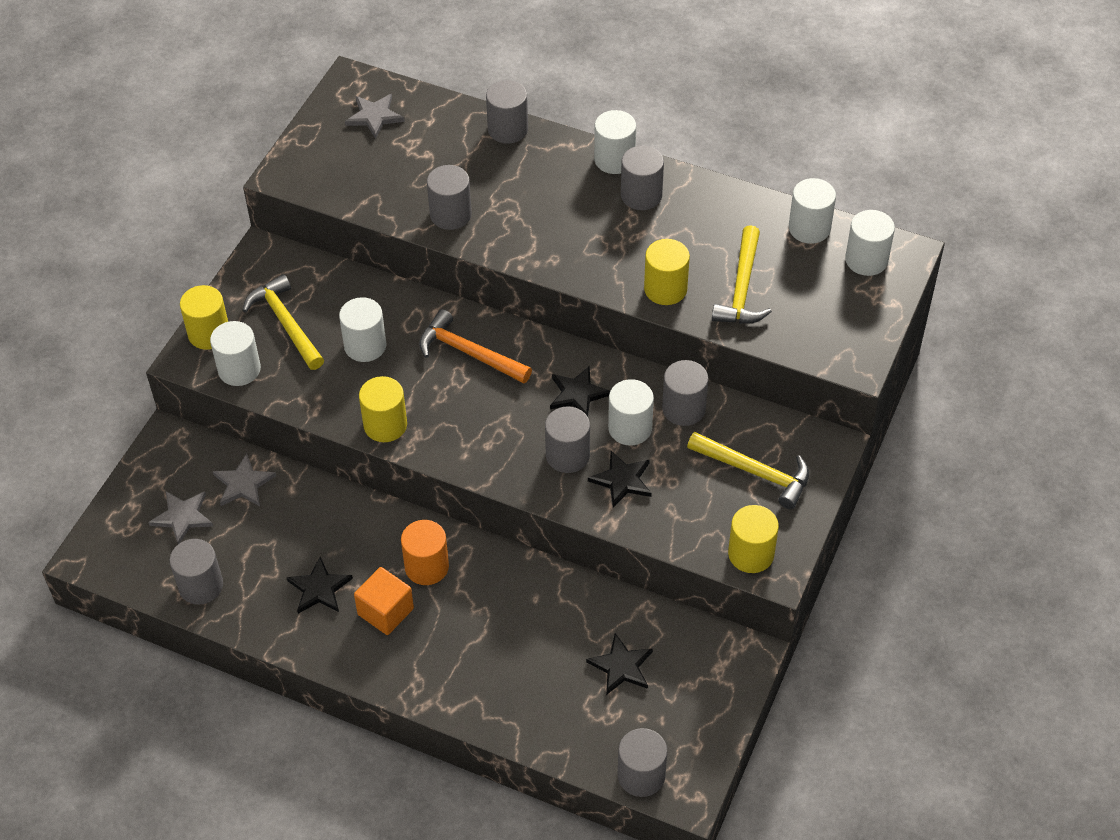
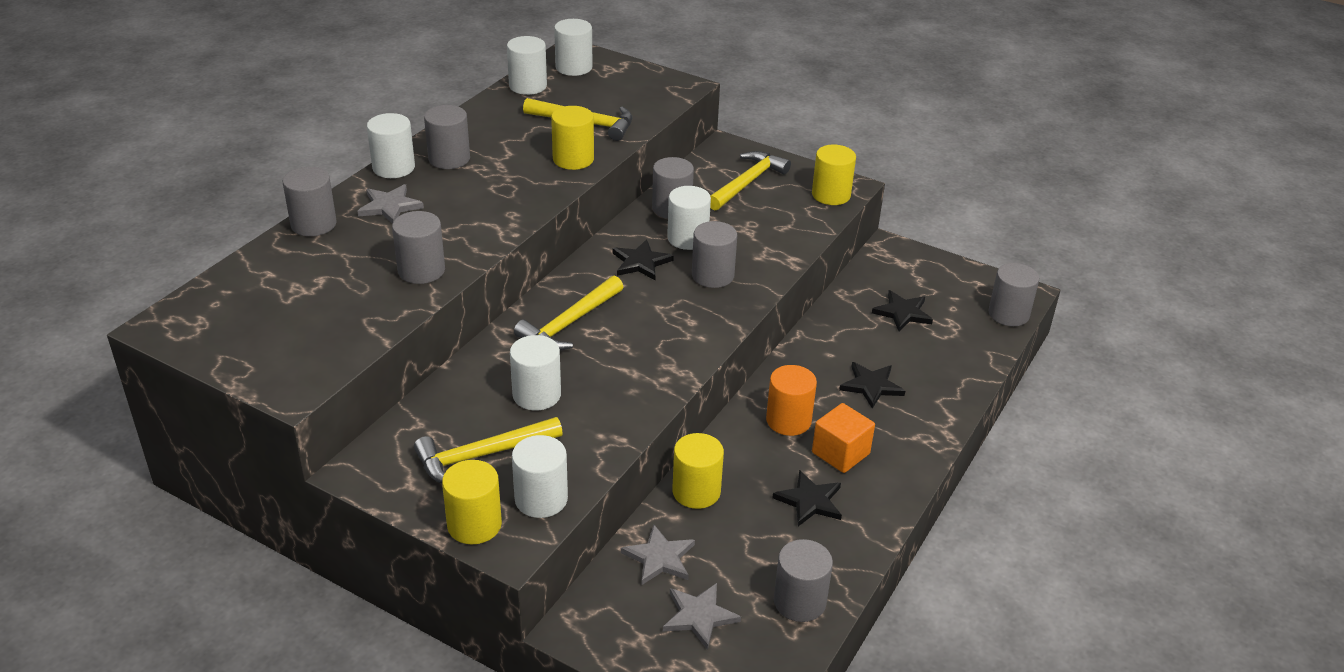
camera: 85 degrees left, 15 degrees down
(374, 116) = (236, 312): grey star -> grey star (390, 206)
(385, 425) = (651, 387): yellow cylinder -> yellow cylinder (696, 491)
(469, 353) = (569, 323): orange hammer -> yellow hammer
(622, 480) = (746, 249): black star -> black star (871, 386)

